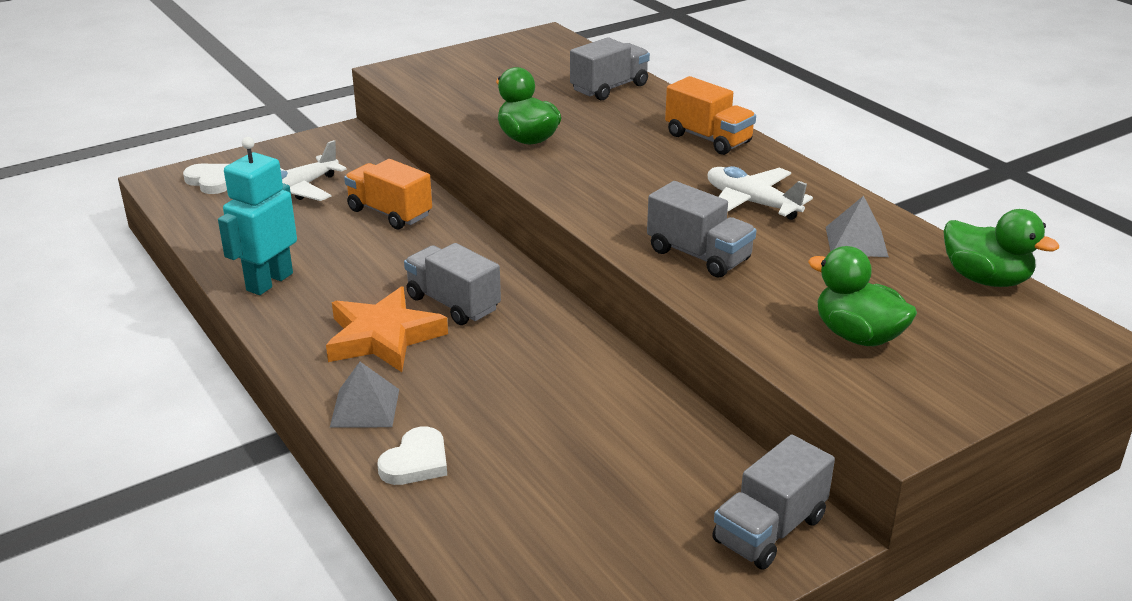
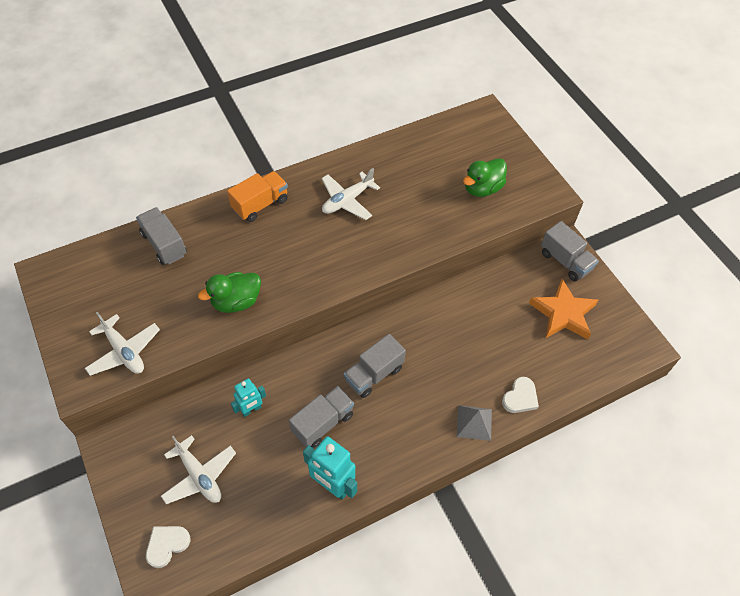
camera: 85 degrees left, 25 degrees up
(383, 337) = (406, 413): orange star -> orange star (563, 313)
(389, 213) = (251, 409): orange truck -> turquoise robot
(416, 462) = (520, 397): white heart -> white heart turned 90 degrees clockwise
(440, 85) = (124, 351): none -> white plane
(699, 255) = (402, 235): grey truck -> grey truck (323, 423)
(856, 241) = (396, 167): grey pyramid -> none
(985, 279) = (437, 130): green duck -> none

